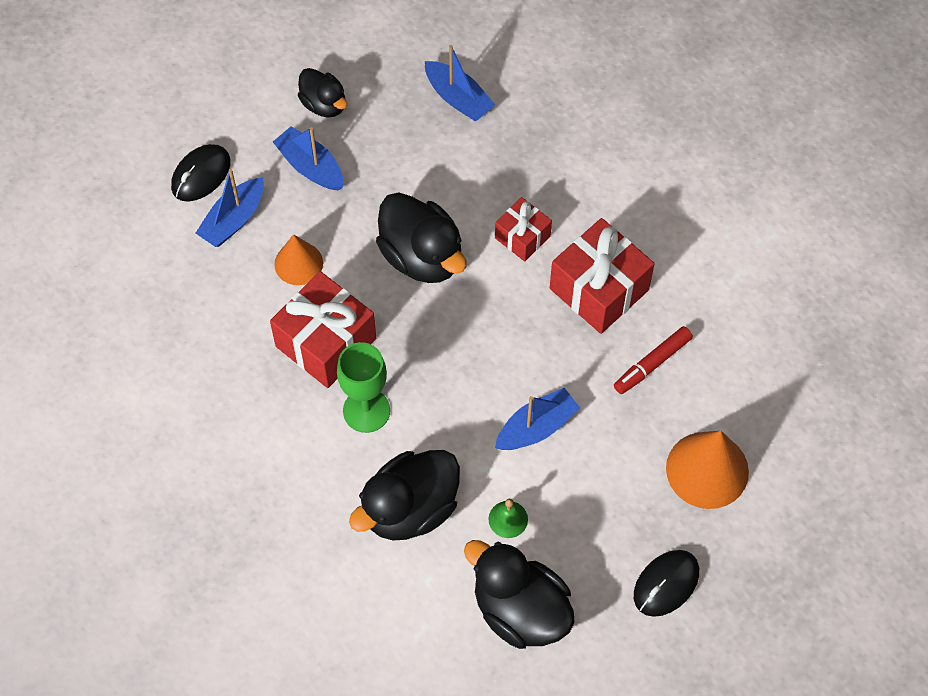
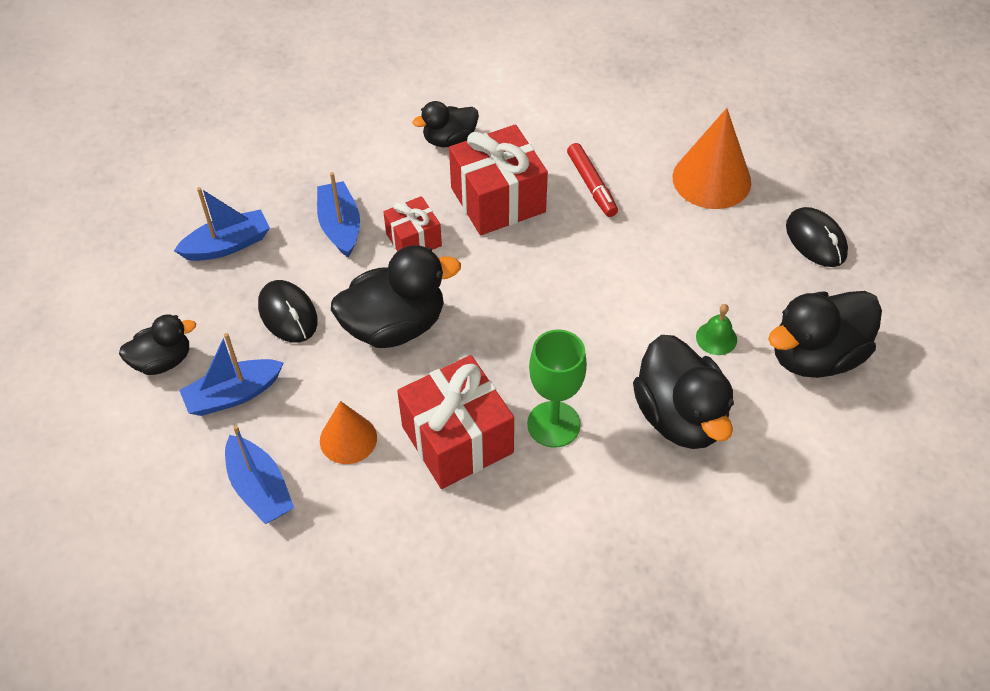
camera: 70 degrees left, 10 degrees down
(201, 174) = (181, 506): black mouse -> black mouse (288, 314)
(536, 427) = (625, 288): blue boat -> blue boat (340, 226)
(657, 223) = (449, 140): none -> black duck

